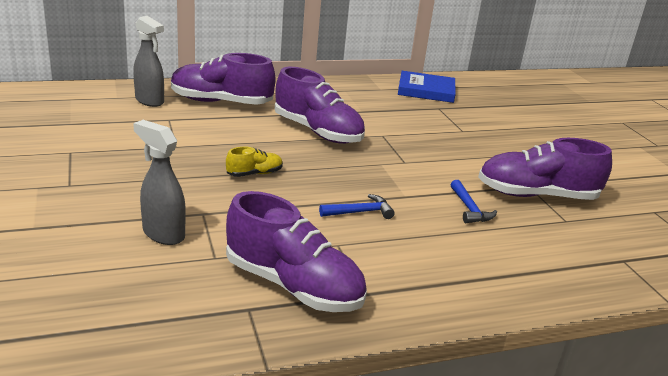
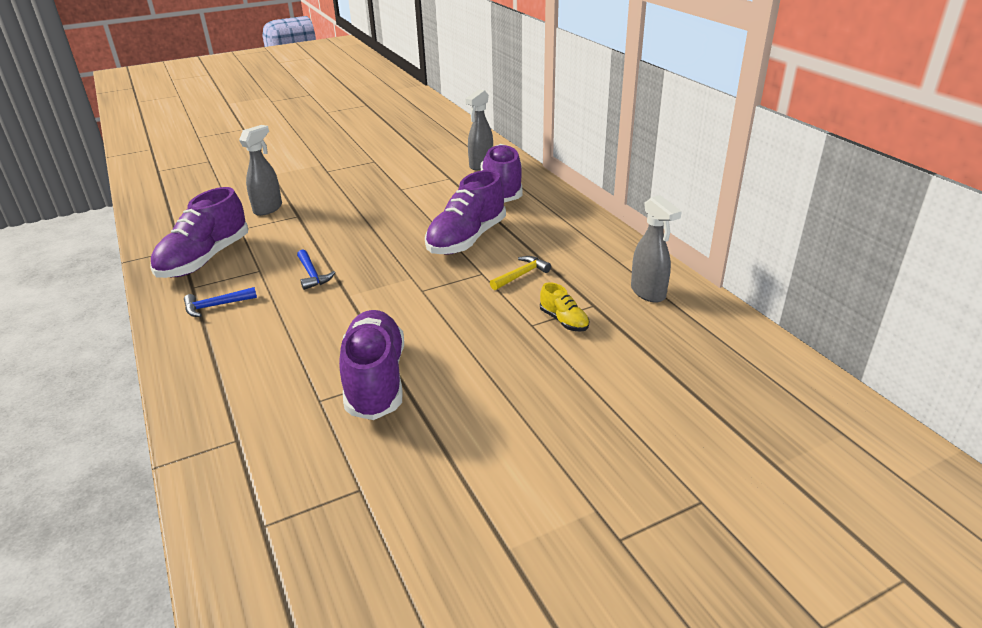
camera: 85 degrees right, 5 degrees up
(254, 174) = (366, 224): yellow shoe -> yellow shoe (564, 321)
(390, 122) = (521, 275): none -> yellow hammer
(426, 90) = (648, 293): blue book -> grey spray bottle
(469, 209) = (331, 332): blue hammer -> blue hammer (216, 306)

